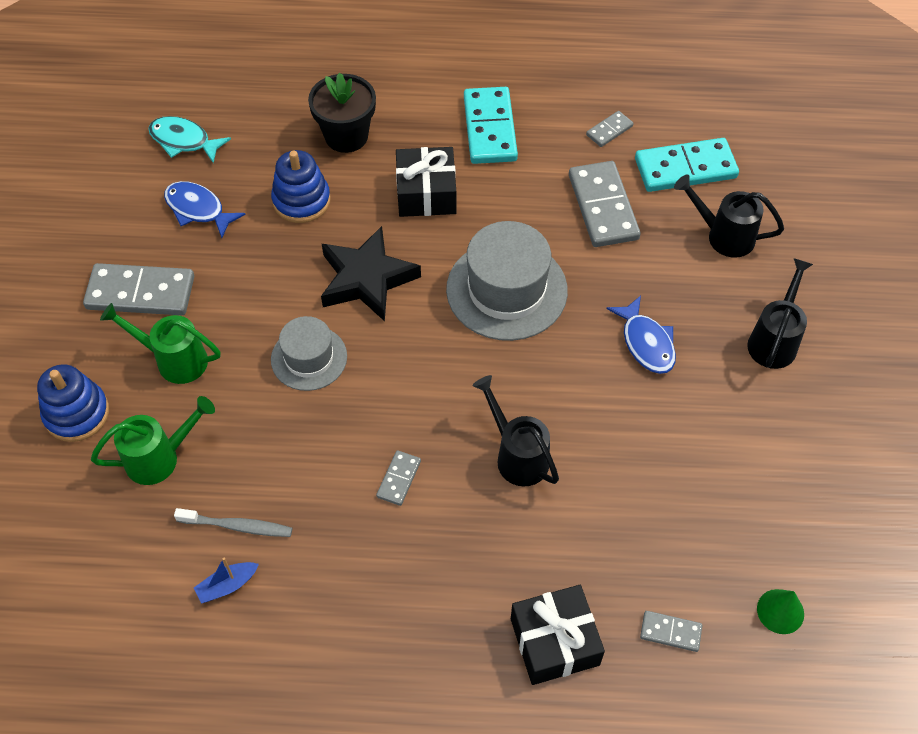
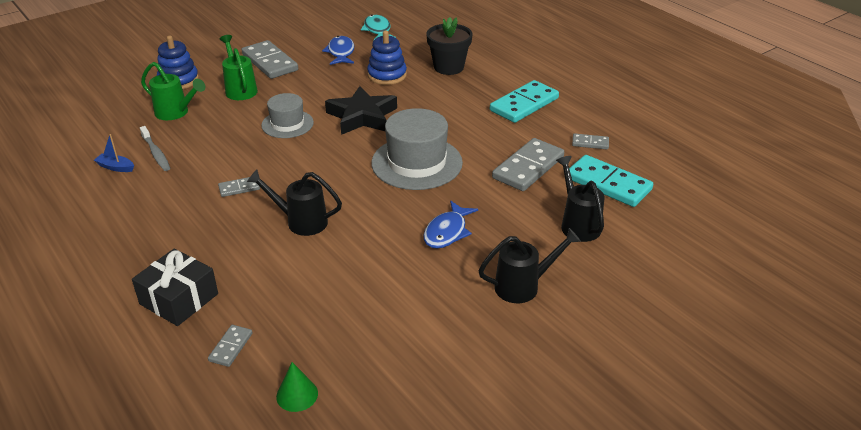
camera: 50 degrees right, 20 degrees down
(426, 193) = (447, 107): black gift -> none
(517, 456) = (301, 222): black watering can -> black watering can turned 90 degrees counterclockwise
(670, 632) = (230, 347): grey domino -> grey domino turned 45 degrees clockwise

